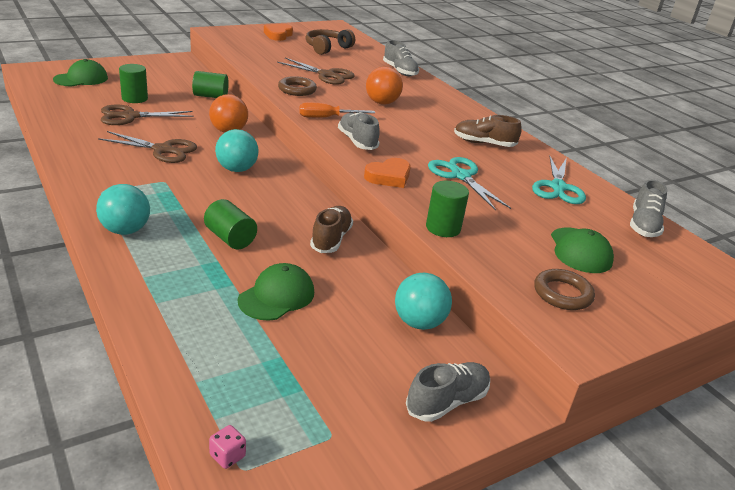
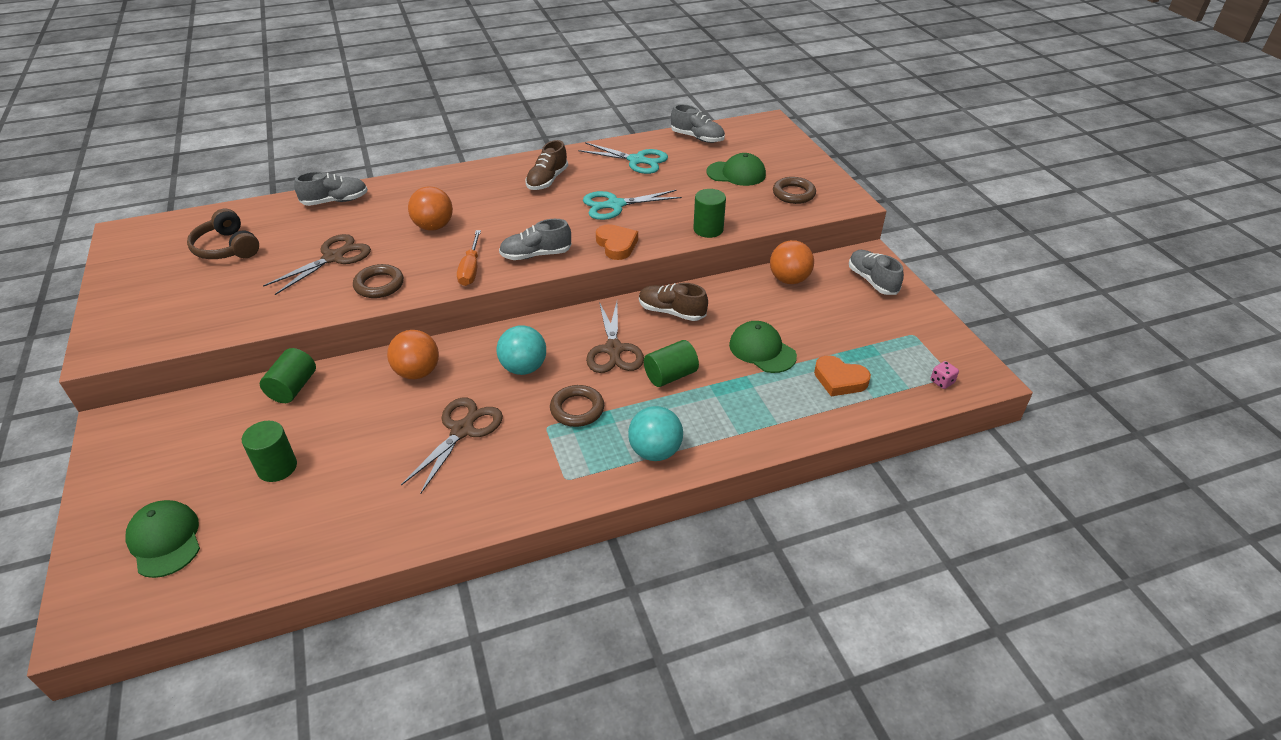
camera: 75 degrees left, 10 degrees up
(130, 116) = (345, 468): brown scissors -> brown scissors (613, 349)
(184, 193) = (577, 409): none -> brown ring
(278, 35) = (148, 288): orange heart -> orange heart (839, 380)
(419, 322) = (789, 279): turquoise ball -> orange ball

